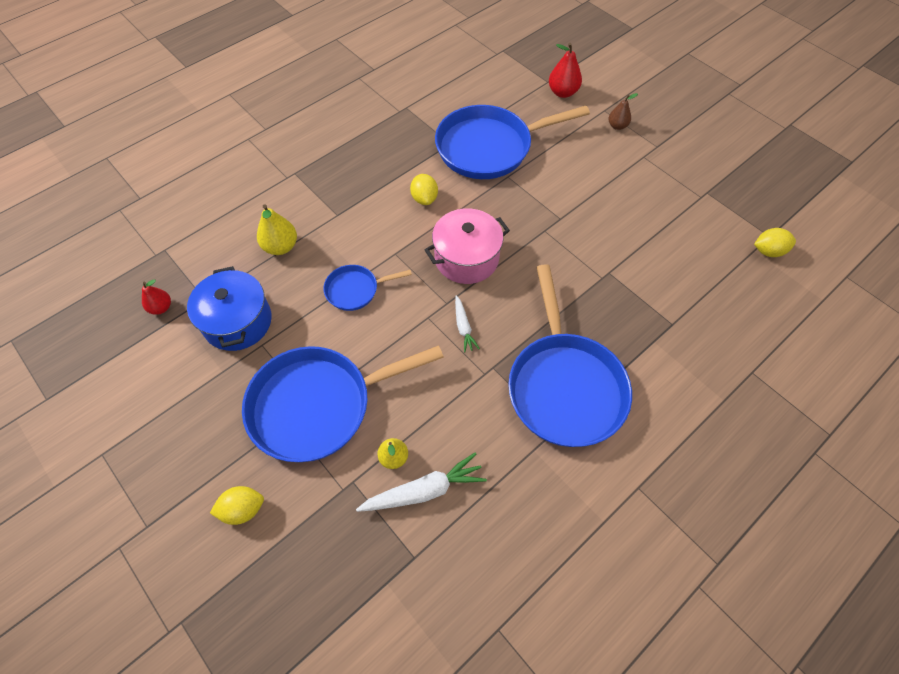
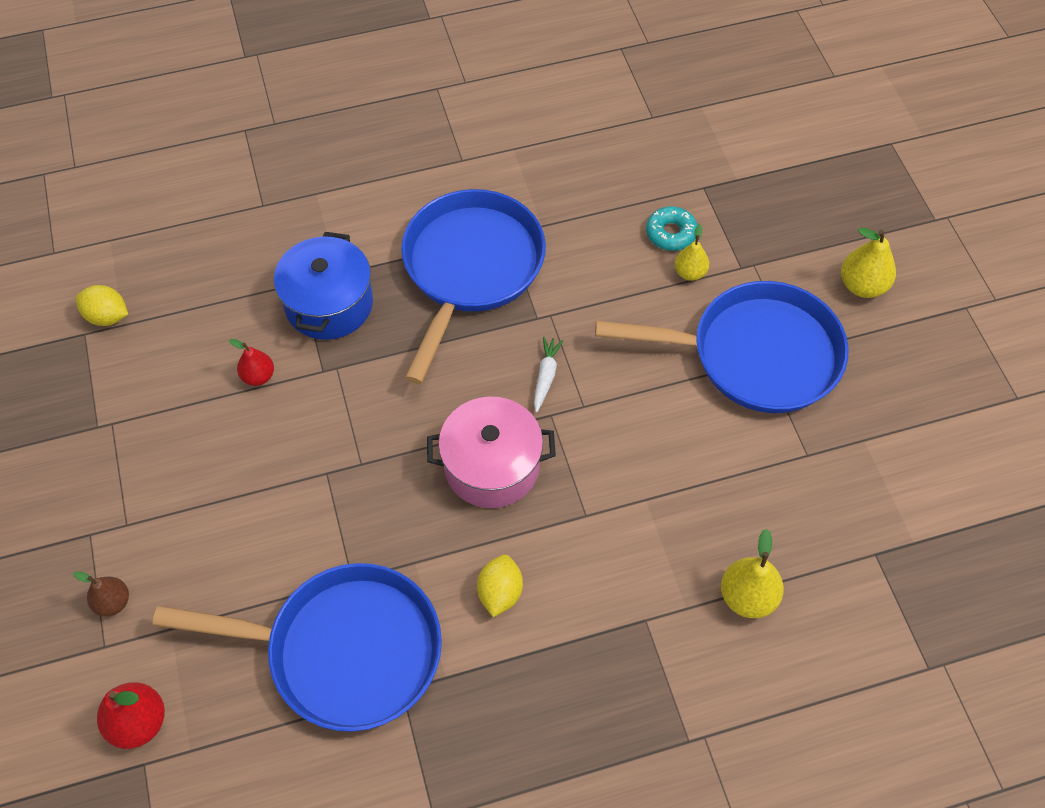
camera: 155 degrees left, 0 degrees up
(161, 308) = (938, 565): red pear -> red pear (258, 376)
(238, 322) = (833, 499): blue pot -> blue pot (329, 304)
(243, 509) = (862, 285): yellow lemon -> yellow pear
(356, 290) = (661, 481): blue pan -> none
(424, 490) = (671, 233): white carrot -> turquoise donut

